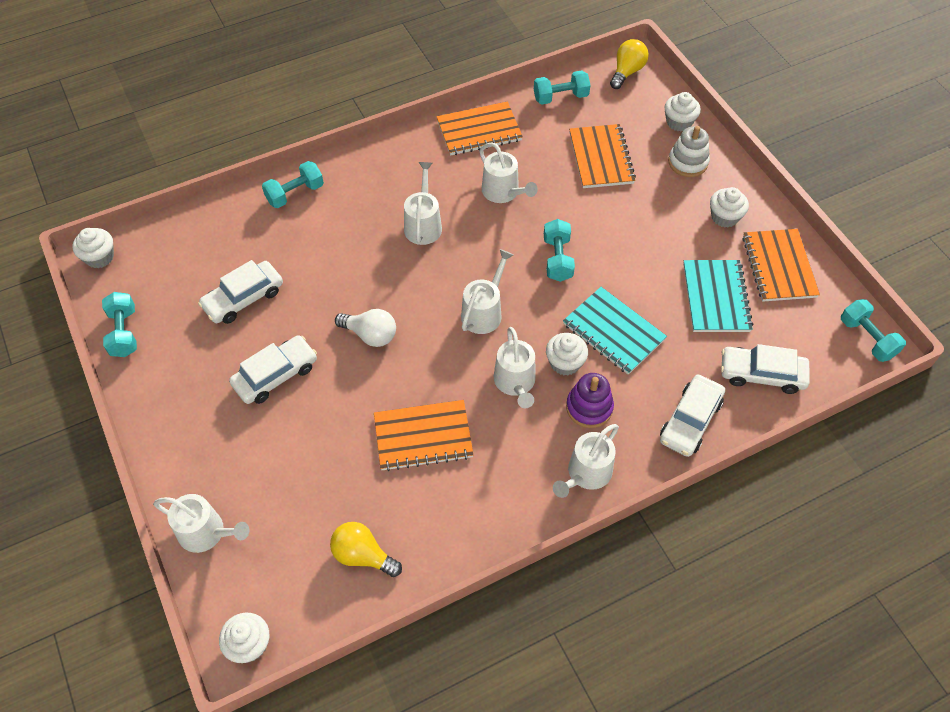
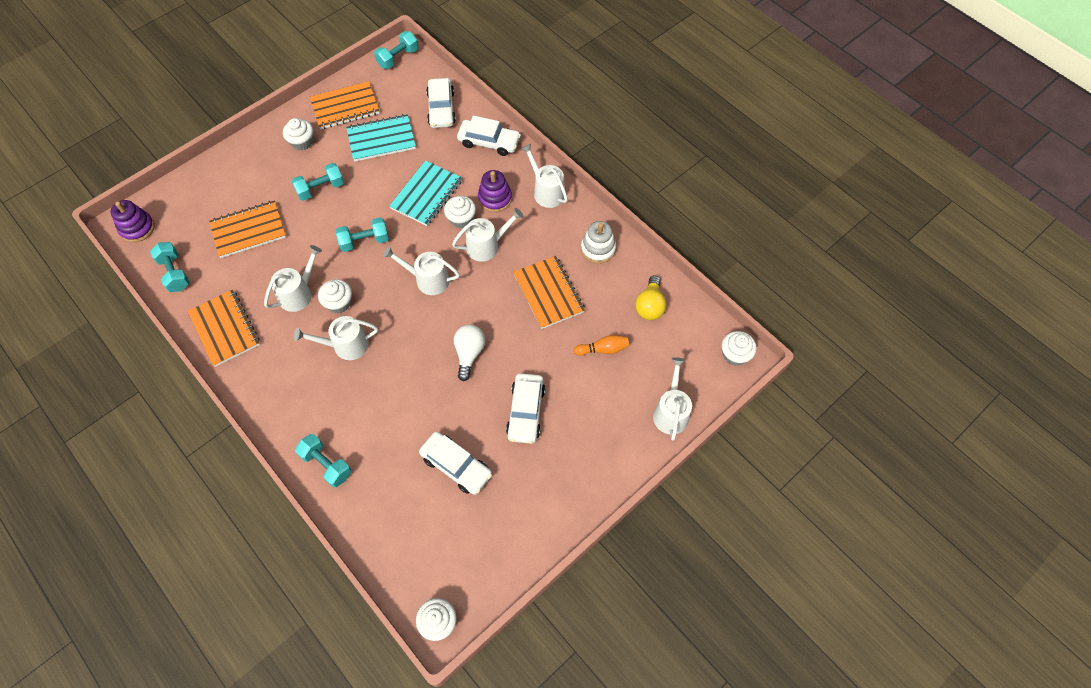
camera: 105 degrees left, 5 degrees up
(124, 333) = (517, 556): turquoise dumbbell -> turquoise dumbbell (320, 189)
(275, 375) = (525, 412): white car -> white car turned 120 degrees counterclockwise
(321, 478) = (603, 349): none -> orange bowling pin
(586, 473) = (546, 192): white watering can -> white watering can turned 150 degrees counterclockwise
(627, 72) = (137, 228): yellow light bulb -> purple stacking toy
(679, 122) = (199, 183): white cupcake -> white cupcake (339, 303)
(687, 162) = (246, 171): white stacking toy -> white stacking toy (598, 249)

